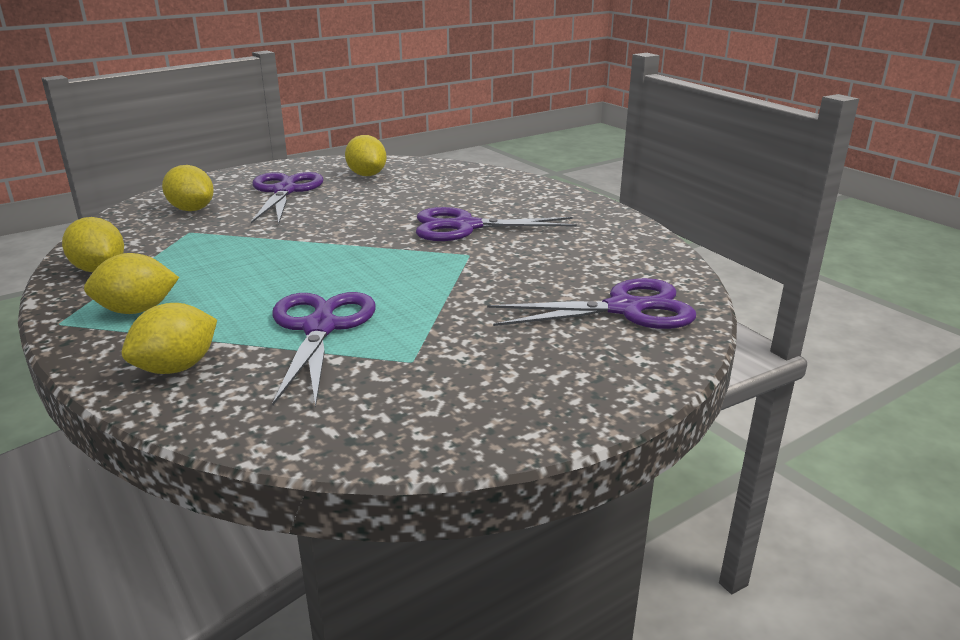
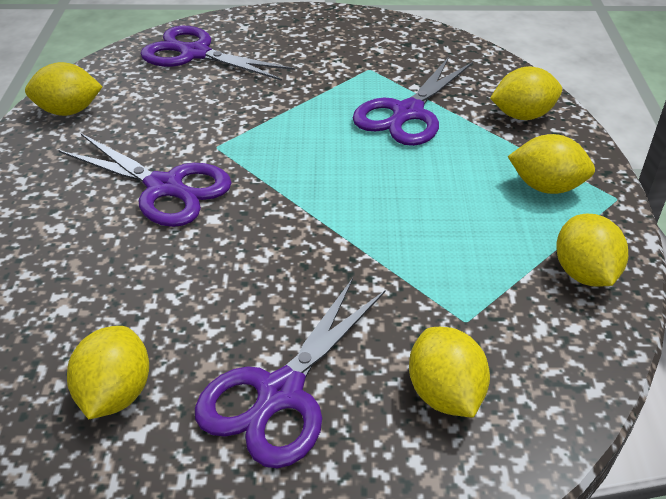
camera: 145 degrees left, 15 degrees up
(624, 239) = (69, 111): none -> yellow lemon

